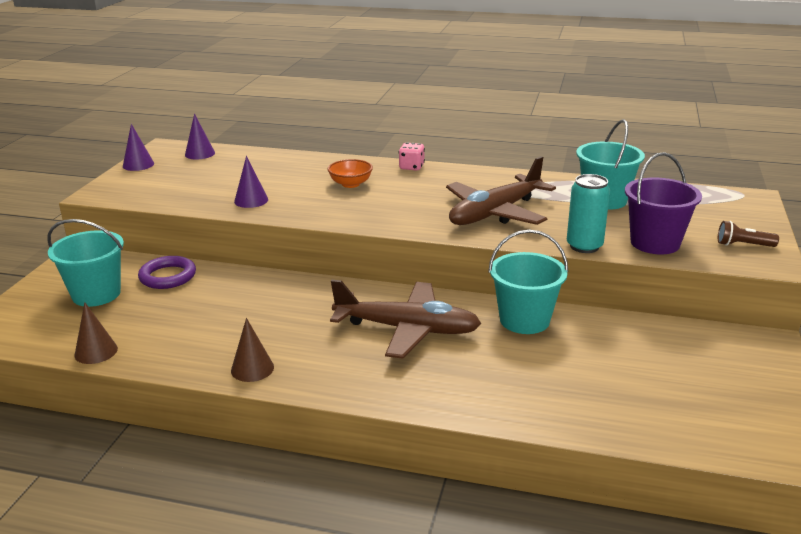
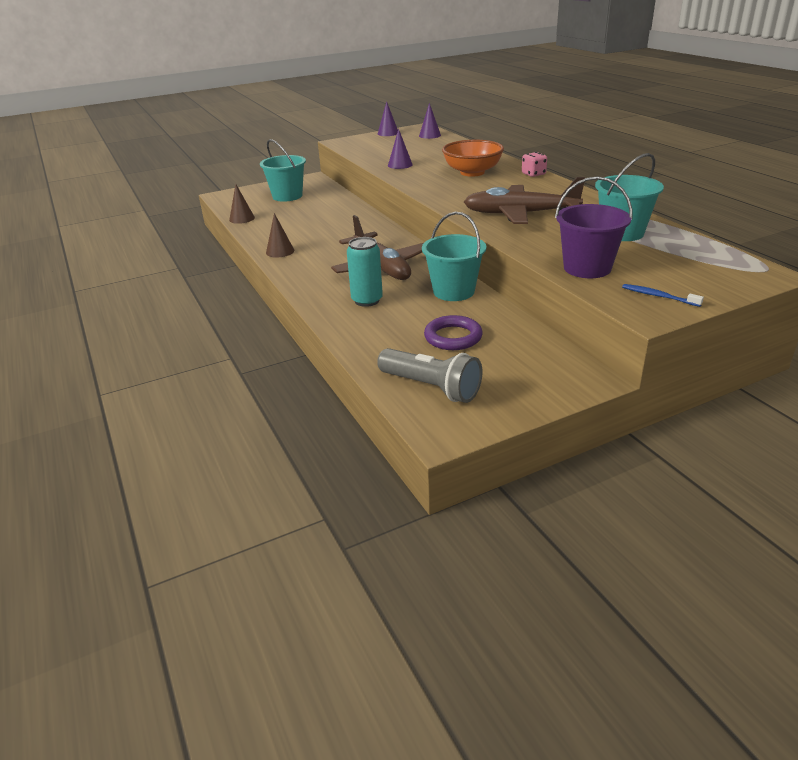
camera: 50 degrees right, 5 degrees up
(168, 276) = (329, 199): purple ring -> purple ring (453, 337)
(350, 184) = (472, 172): orange bowl -> orange bowl, size x1.68
(584, 246) = (529, 251): turquoise can -> turquoise can (367, 300)
(703, 422) = (431, 387): none -> grey flashlight
(743, 245) = (658, 296): brown flashlight -> blue toothbrush

